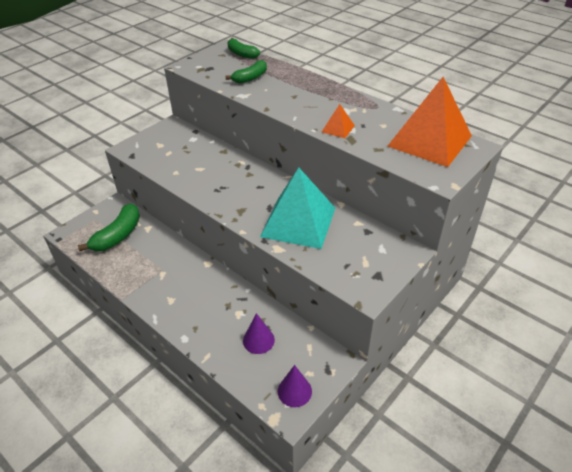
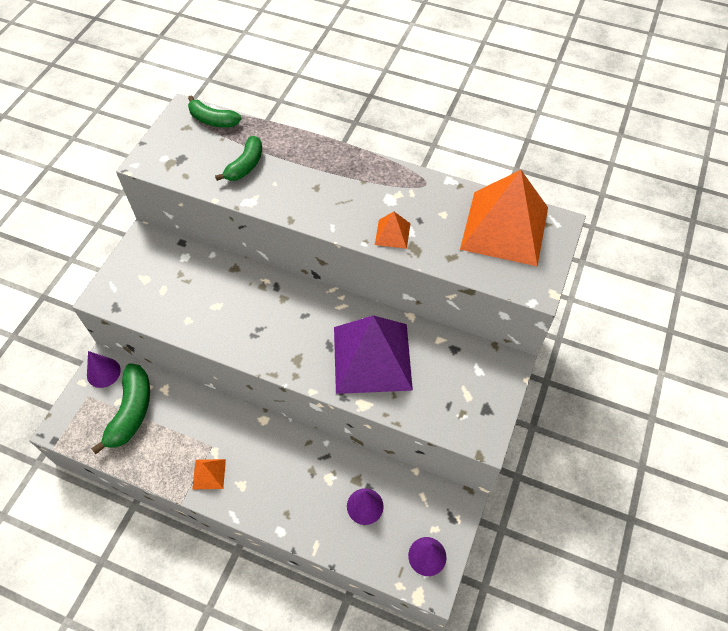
camera: 20 degrees left, 15 degrees up
(112, 209) = (103, 372): none -> purple cone
(151, 286) = (209, 474): none -> orange pyramid
(298, 222) = (372, 357): turquoise pyramid -> purple pyramid

